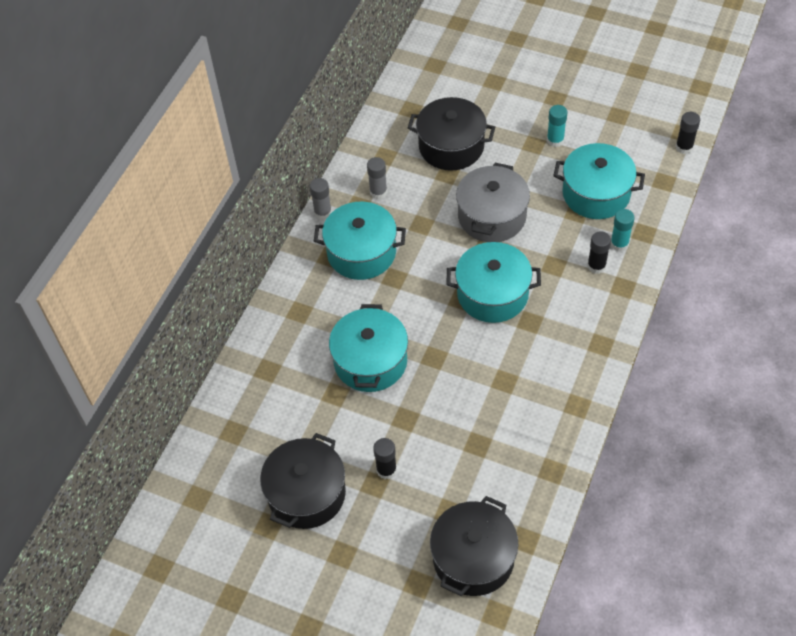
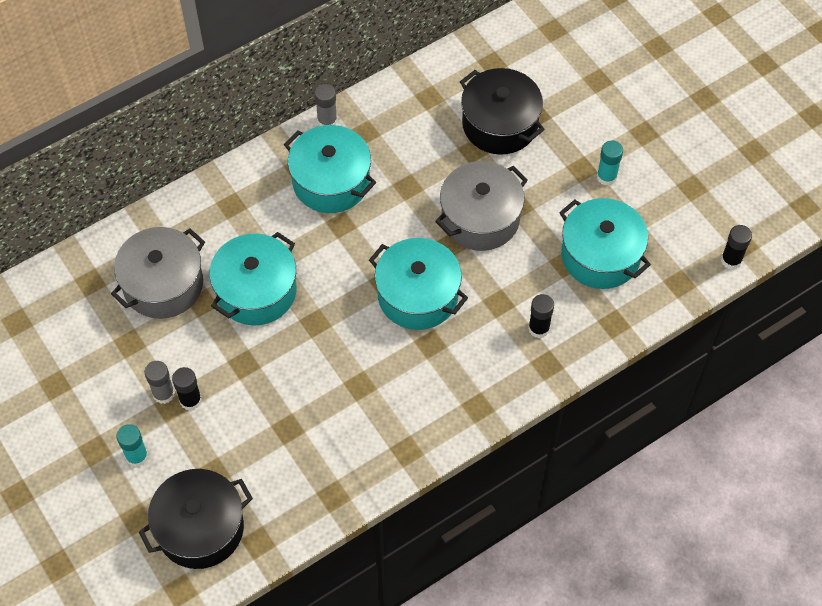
camera: 30 degrees right, 5 degrees up
(294, 399) = (163, 284): none -> grey pot
(306, 493) = (107, 377): black pot -> none
(378, 192) = (394, 130): grey glue stick -> grey glue stick (163, 394)
(619, 244) = (580, 320): turquoise glue stick -> turquoise glue stick (137, 456)

